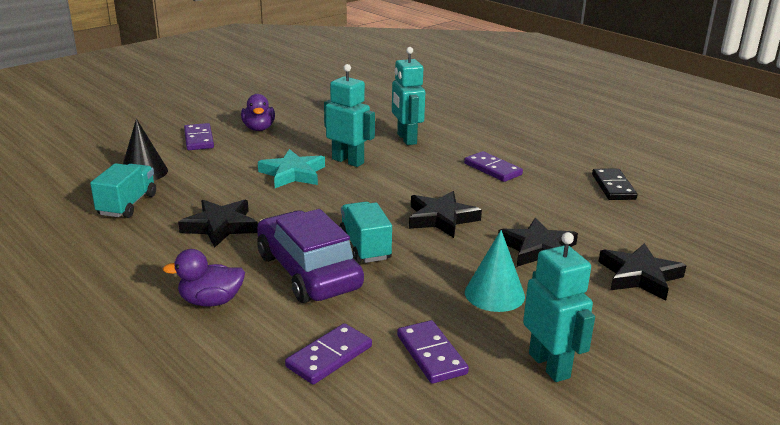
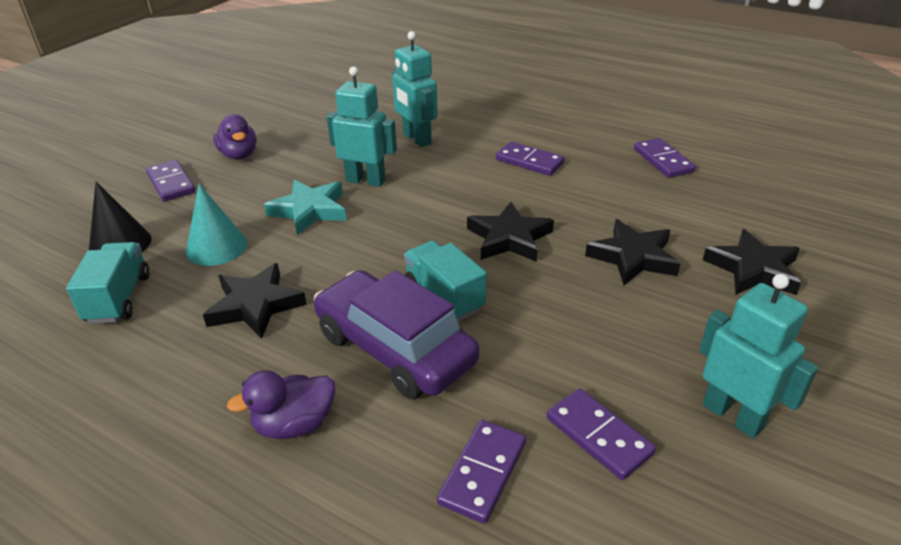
camera: 15 degrees left, 10 degrees up
(494, 294) = (621, 329): turquoise cone -> turquoise cone (216, 247)
(613, 187) = (663, 160): black domino -> purple domino

